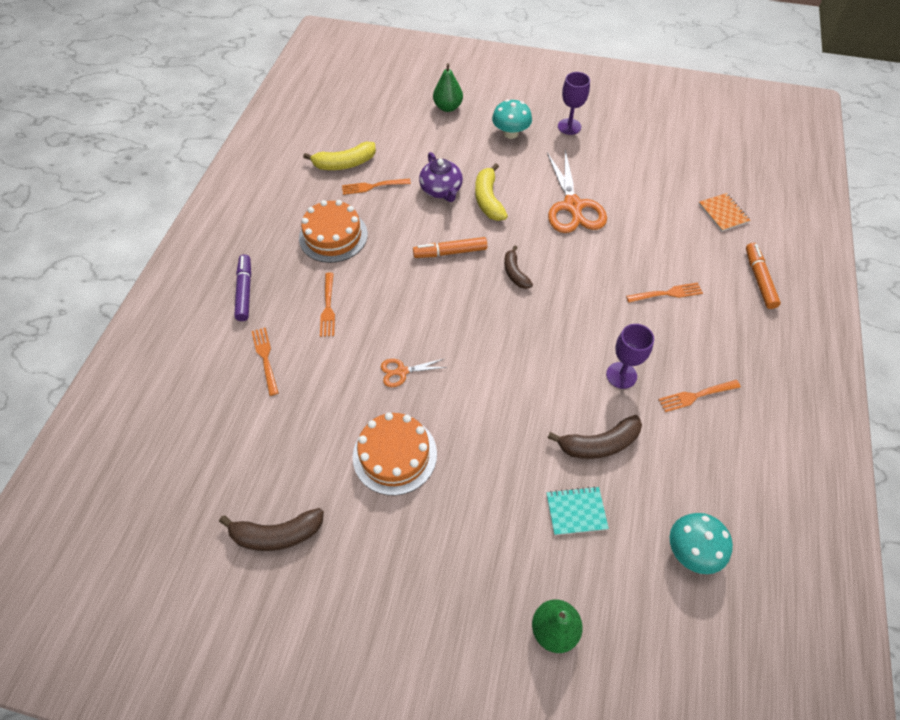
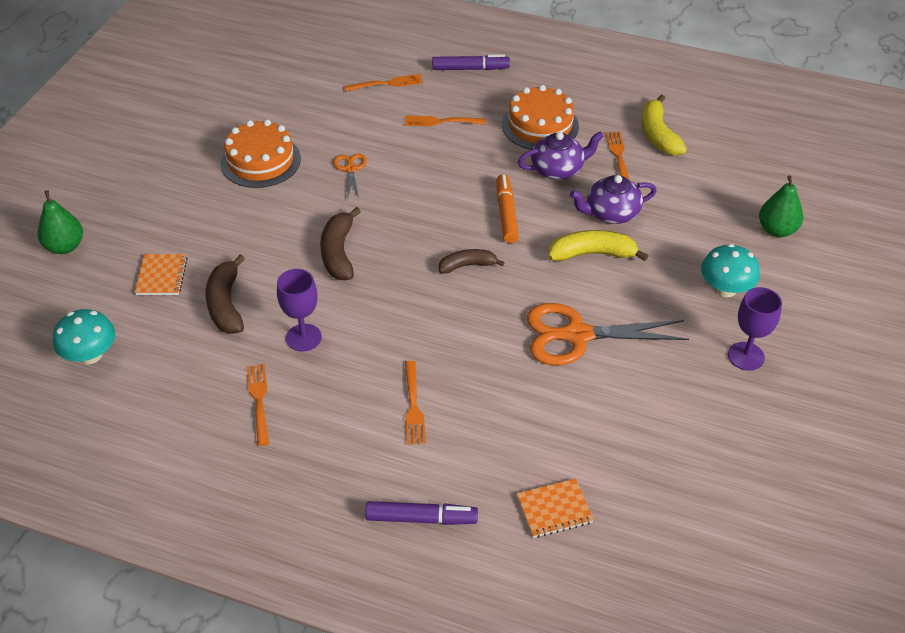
camera: 95 degrees right, 10 degrees down
(277, 534) = (211, 94): brown banana -> brown banana (339, 253)
(391, 222) = (558, 169): none -> purple teapot
(576, 511) = (162, 276): turquoise notebook -> orange notebook
(759, 279) = (421, 518): orange marker -> purple marker

